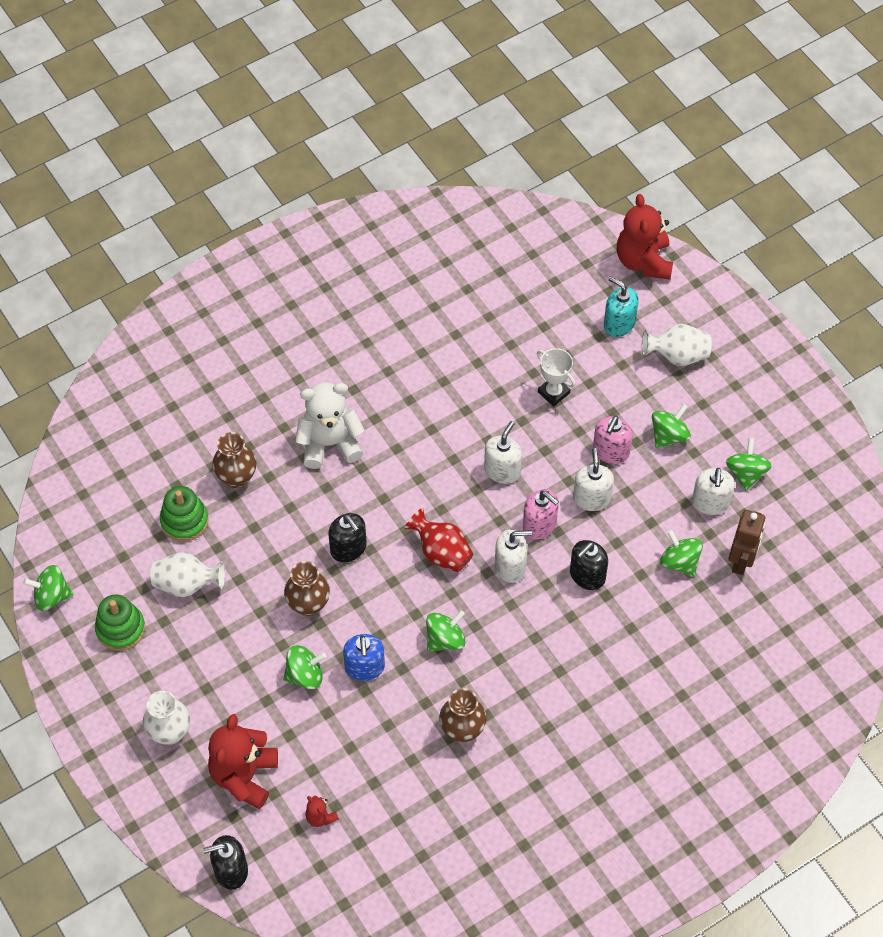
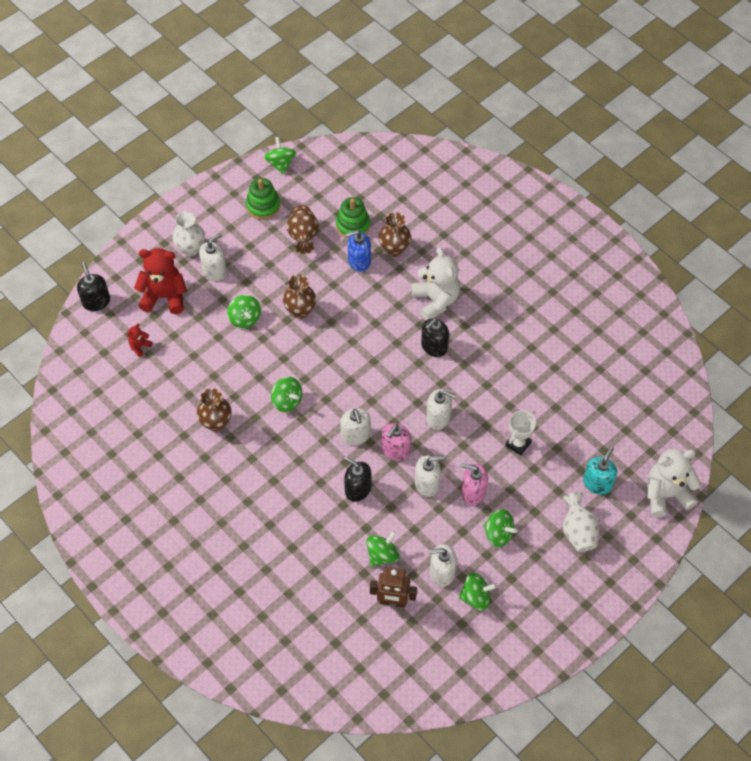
camera: 80 degrees right, 0 degrees up
(187, 584) = (303, 236): white vase -> brown vase
(216, 705) = (214, 270): none -> white soap dispenser
(348, 548) = (350, 327): black soap dispenser -> black soap dispenser (434, 347)
(364, 667) = (256, 354): blue soap dispenser -> blue soap dispenser (359, 261)
(441, 552) = (358, 387): red vase -> none
(643, 261) = (666, 494): red teddy bear -> white teddy bear

